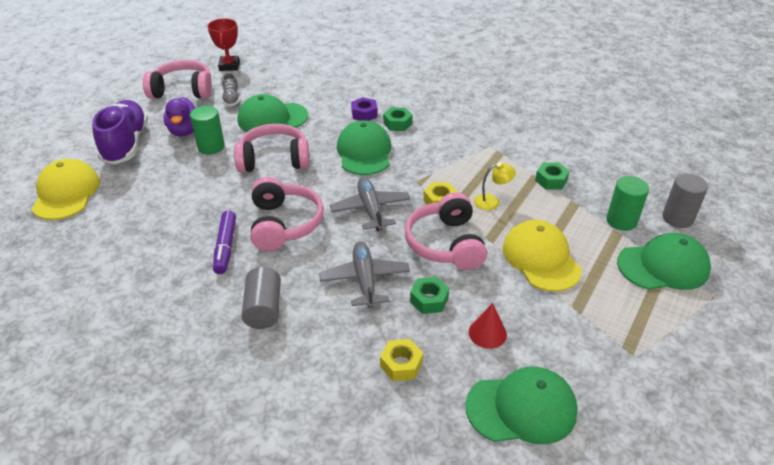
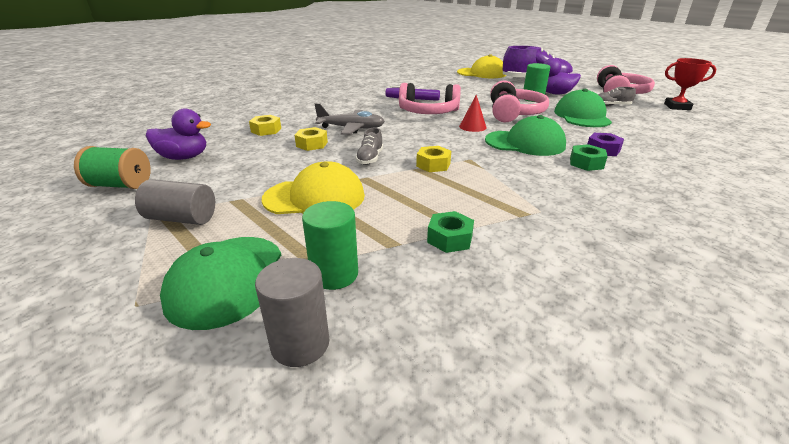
camera: 105 degrees right, 10 degrees down
(263, 309) = (349, 104): grey cylinder -> grey cylinder (182, 218)
(370, 209) = (433, 137): grey plane -> none
(429, 300) = (312, 144): green nut -> yellow nut
(446, 244) = (370, 158): pink headphones -> grey shoe
(487, 333) = (258, 158): red cone -> red cone (472, 127)
(492, 201) = (421, 190): yellow lamp -> none
(521, 408) = (184, 157): green cap -> purple duck
(613, 424) = (120, 185): none -> green spool

